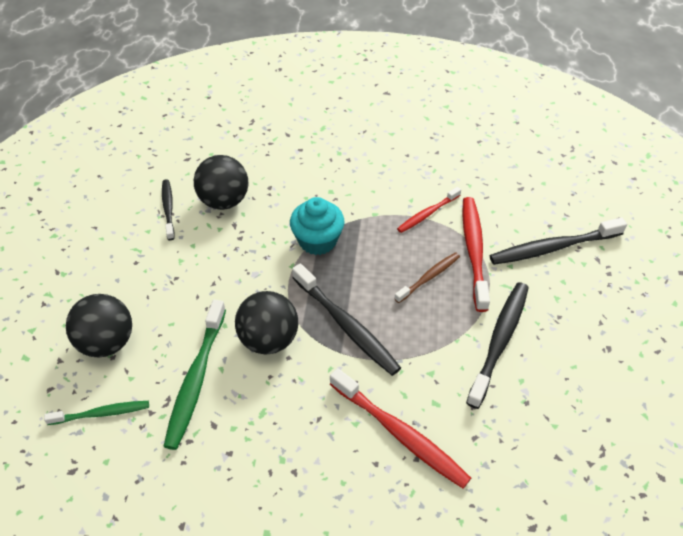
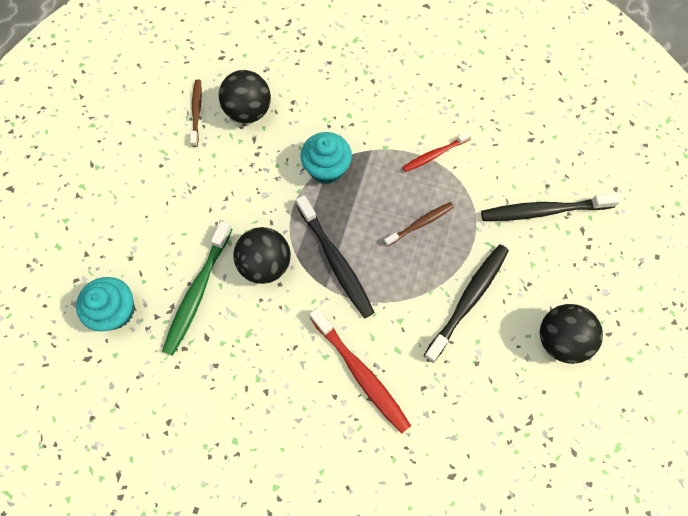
camera: 10 degrees right, 20 degrees up
(101, 413) = (115, 310): green toothbrush -> turquoise cupcake
(107, 342) = (127, 243): black ball -> black ball (560, 339)
(168, 209) = (196, 112): black toothbrush -> brown toothbrush
(474, 251) = (468, 202): red toothbrush -> none

